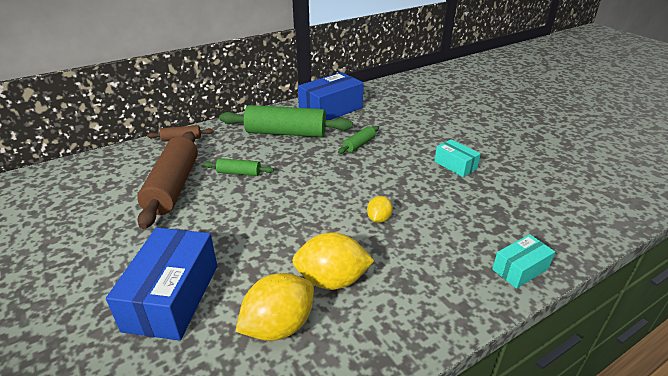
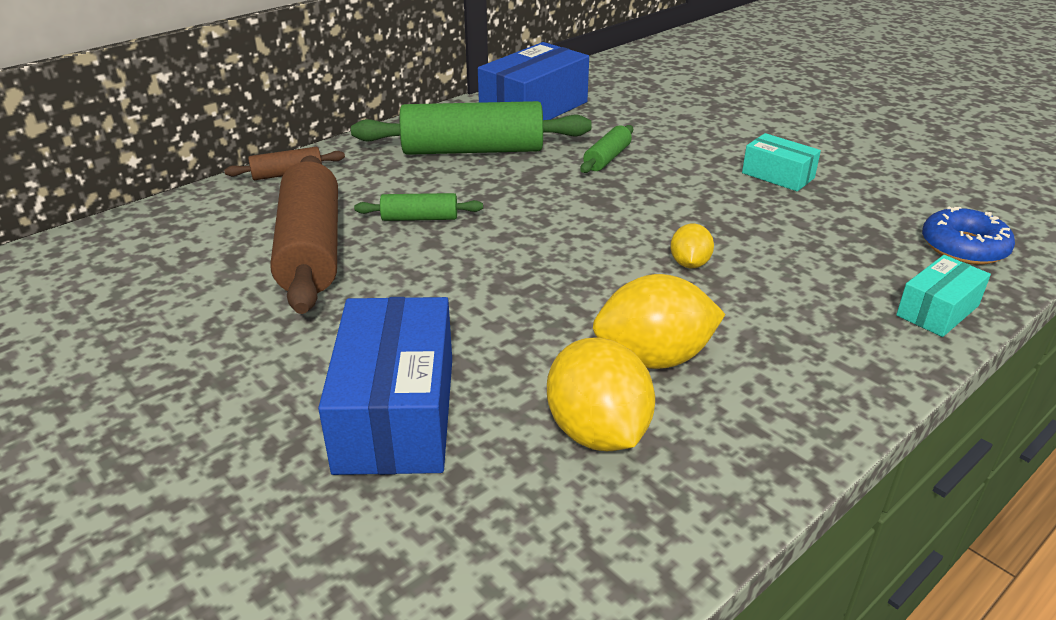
camera: 10 degrees left, 0 degrees up
(279, 326) = (597, 432): yellow lemon -> yellow lemon turned 60 degrees counterclockwise
(554, 226) = (964, 247): none -> blue donut

